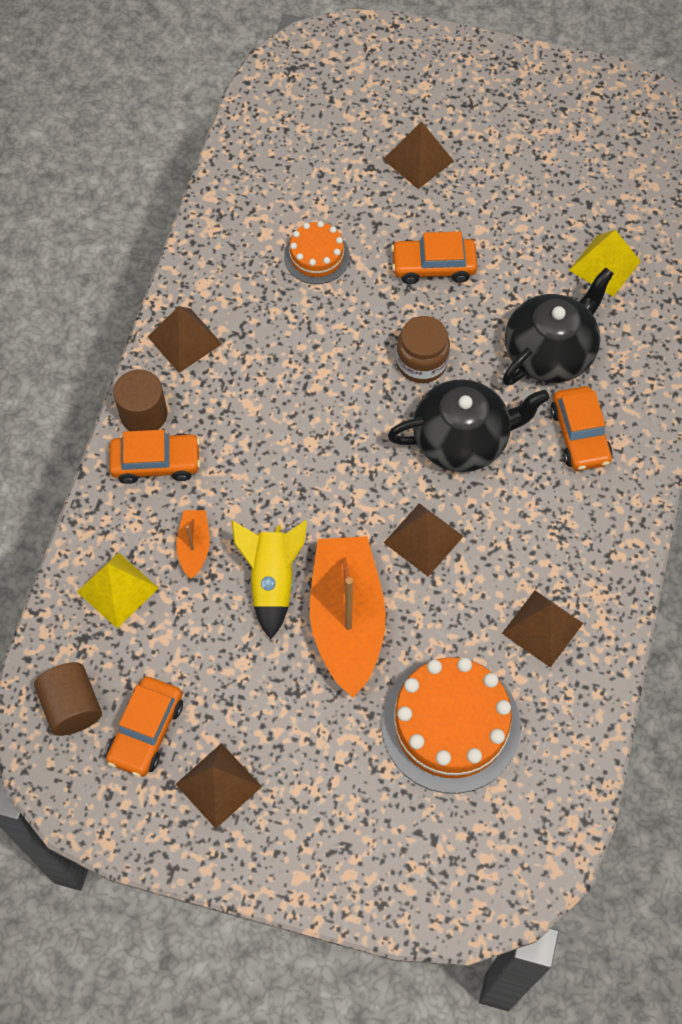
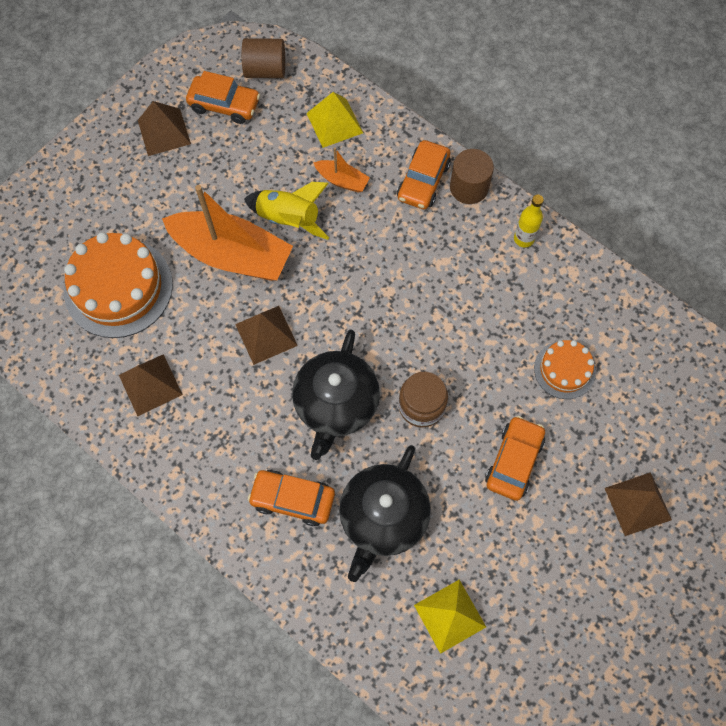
camera: 115 degrees right, 5 degrees up
(146, 731) = (224, 105): orange car -> orange car turned 150 degrees clockwise
(184, 340) = (523, 239): brown pyramid -> yellow bottle
(550, 351) = (383, 517): black teapot -> black teapot turned 45 degrees clockwise

